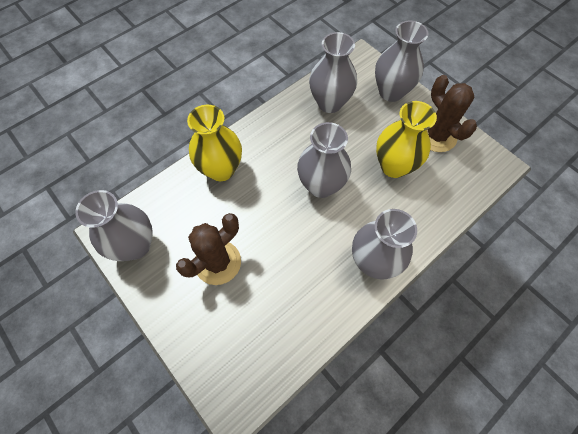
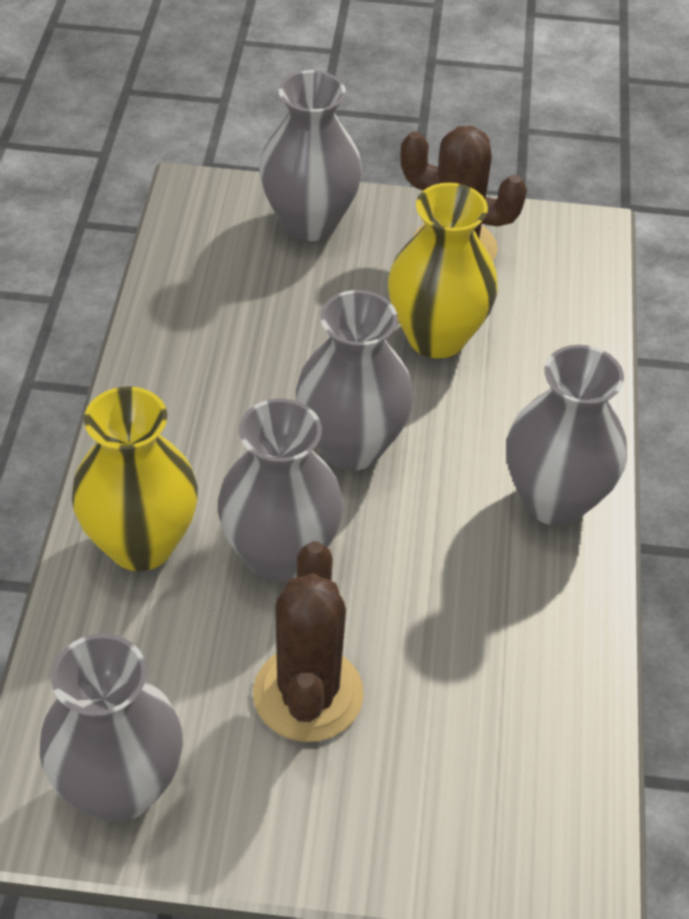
camera: 45 degrees left, 15 degrees down
(330, 103) = (221, 304): grey vase -> grey vase (280, 555)

